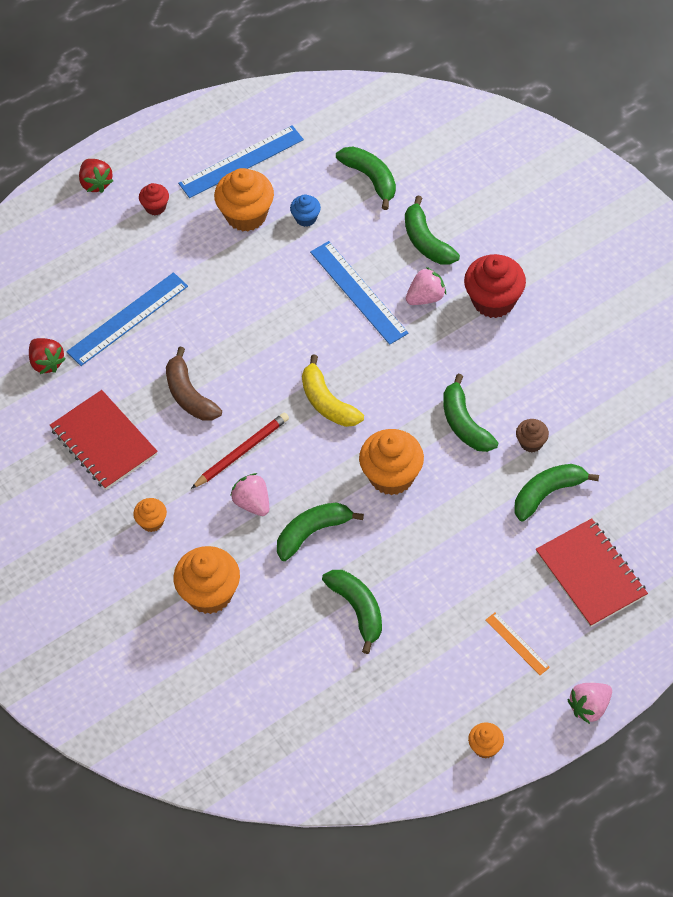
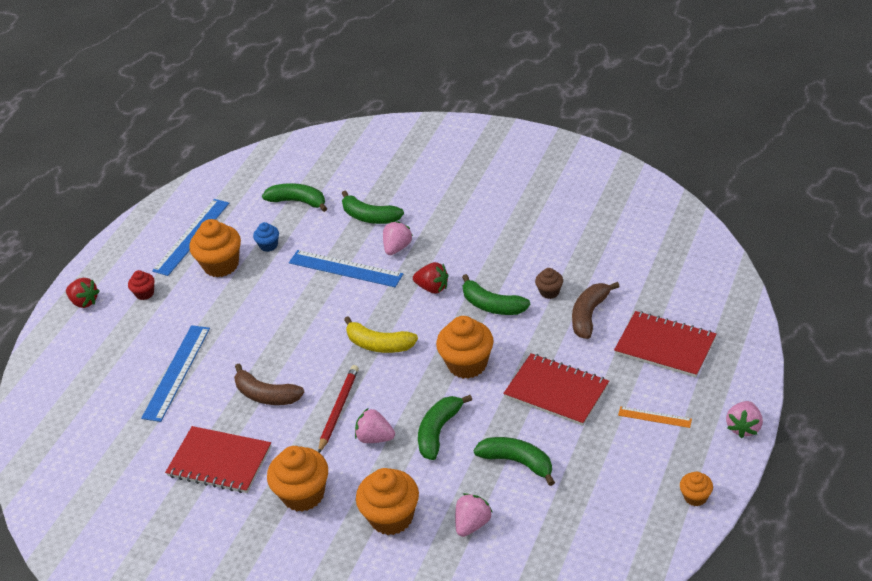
camera: 30 degrees left, 15 degrees down
(46, 363) = (130, 434): red strawberry -> red strawberry (432, 288)
(152, 522) = (303, 494): orange cupcake -> orange cupcake, size x1.94
(272, 645) = (472, 524): none -> pink strawberry
(449, 558) = (556, 391): none -> red notebook
(493, 301) = (448, 226): red cupcake -> none
(547, 493) = (589, 315): green banana -> brown banana

